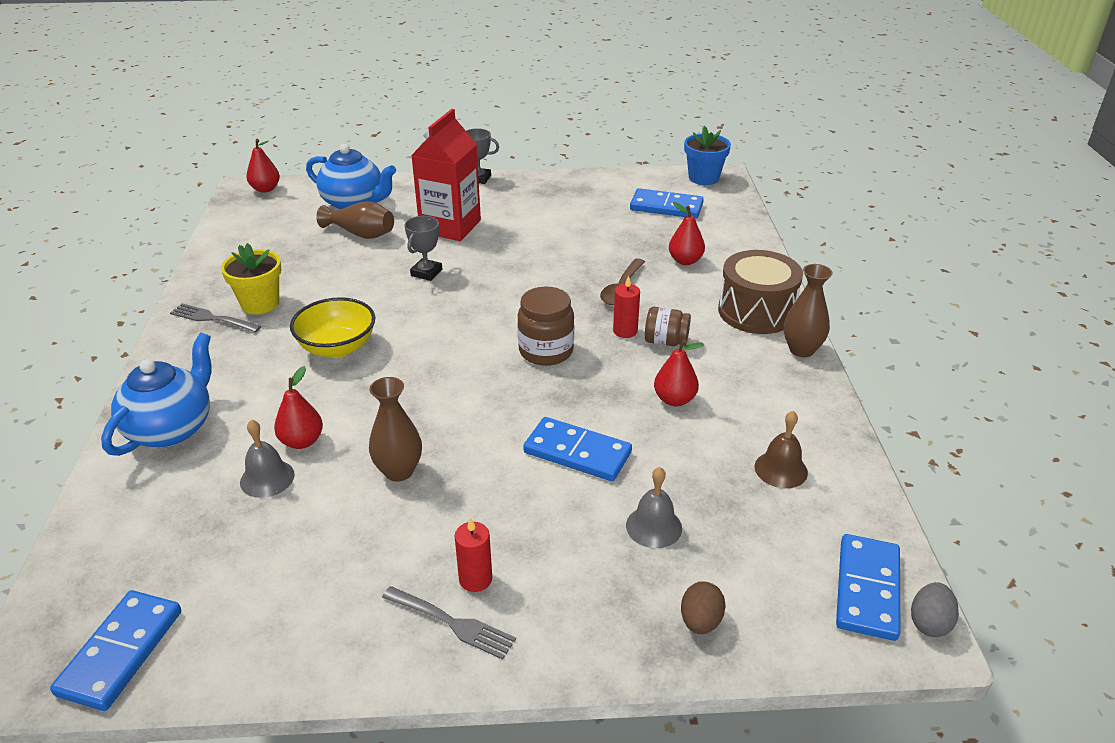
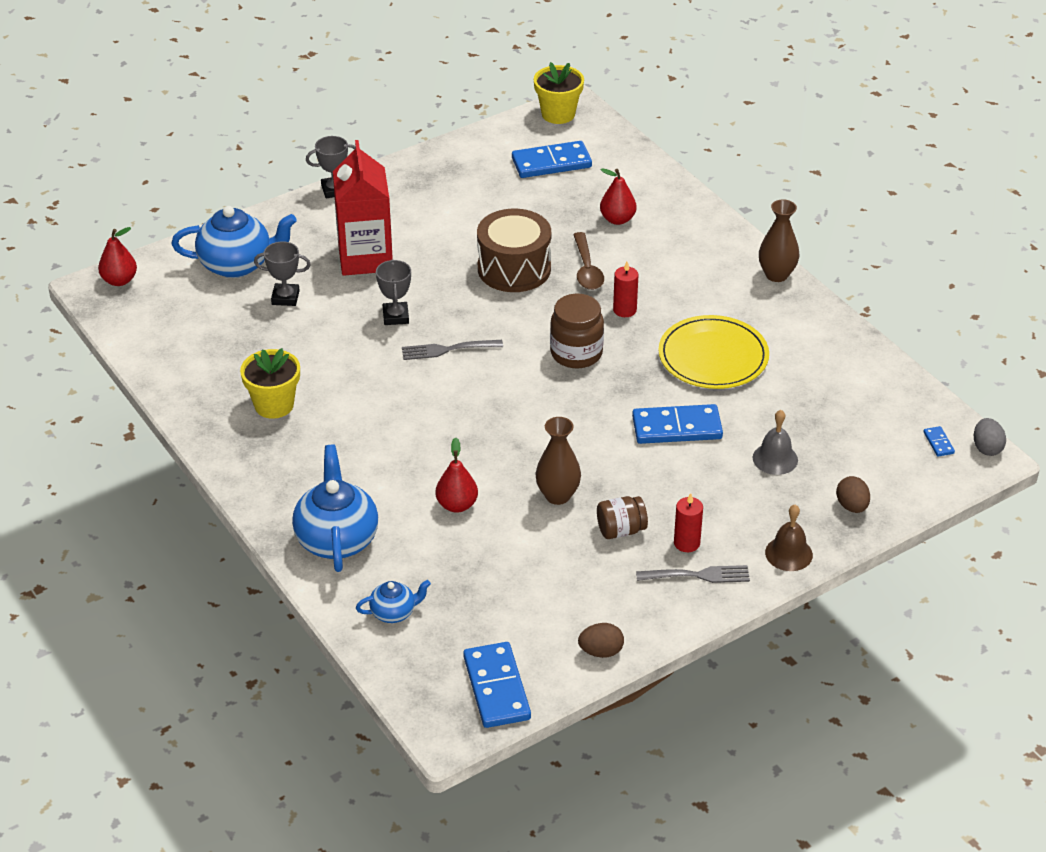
camera: 30 degrees left, 5 degrees up
(131, 519) = (394, 613): none -> blue teapot
(212, 318) = (247, 436): grey fork -> grey fork (447, 349)
(263, 665) = (601, 651): none -> brown egg
(267, 478) = (462, 542): grey bell -> none
(337, 347) = (395, 418): yellow bowl -> none
(361, 234) = (285, 297): brown vase -> grey trophy
(665, 341) = (665, 307): brown jar -> brown jar (621, 530)
(674, 399) = (713, 356): red pear -> yellow plate
(703, 178) = (558, 114): blue flower pot -> yellow flower pot
(756, 311) = (716, 251): brown drum -> brown drum (514, 268)
(781, 469) = (829, 382): brown bell -> brown bell (788, 553)
(867, 589) = (938, 443): blue domino -> blue domino, size x0.44

